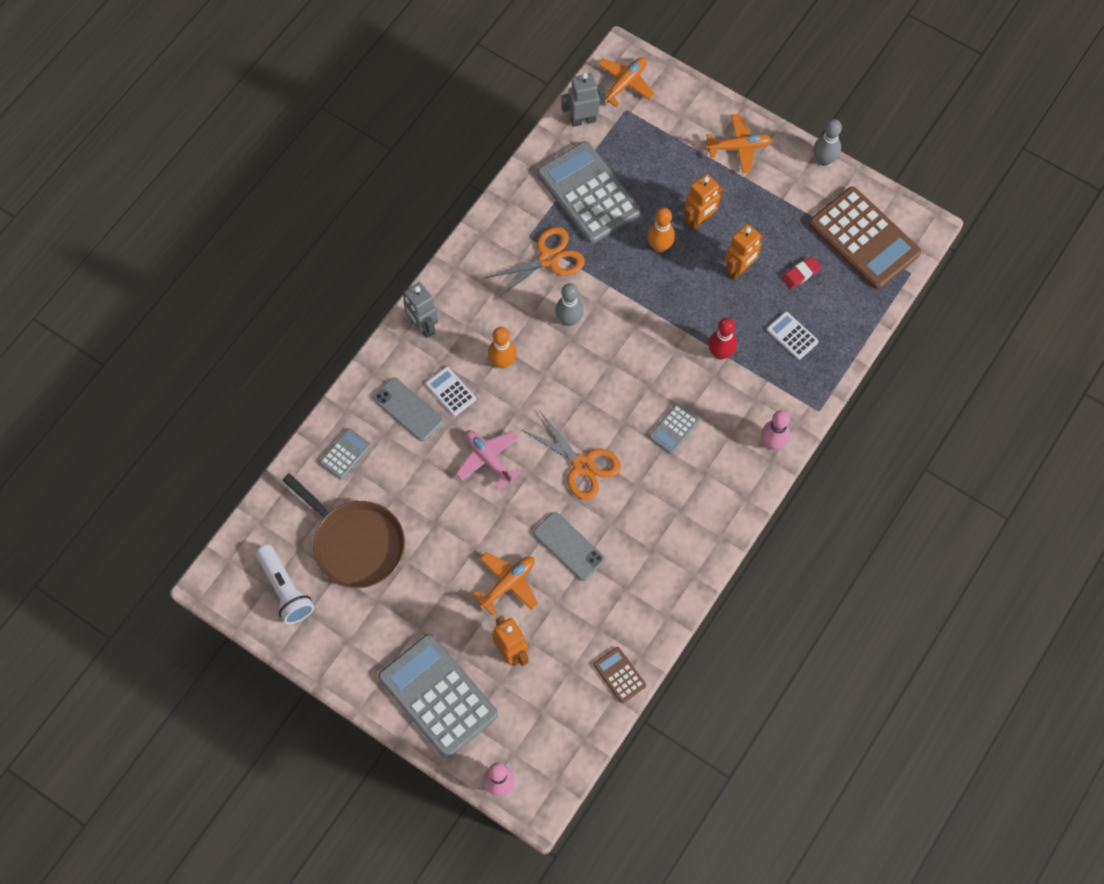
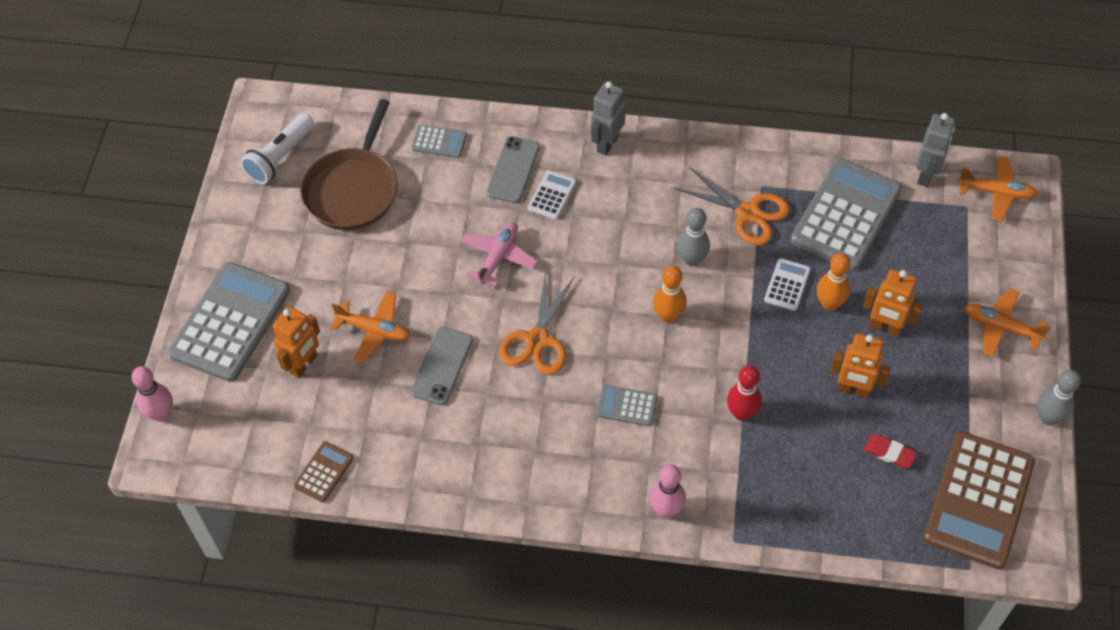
camera: 65 degrees right, 10 degrees down
(502, 362) = (610, 224): orange bowling pin -> orange bowling pin (668, 316)
(583, 120) = (926, 175): grey robot -> grey robot turned 60 degrees clockwise
(738, 147) = (1001, 327): orange plane -> orange plane turned 150 degrees clockwise
(792, 336) = (807, 475): white calculator -> white calculator (787, 285)

